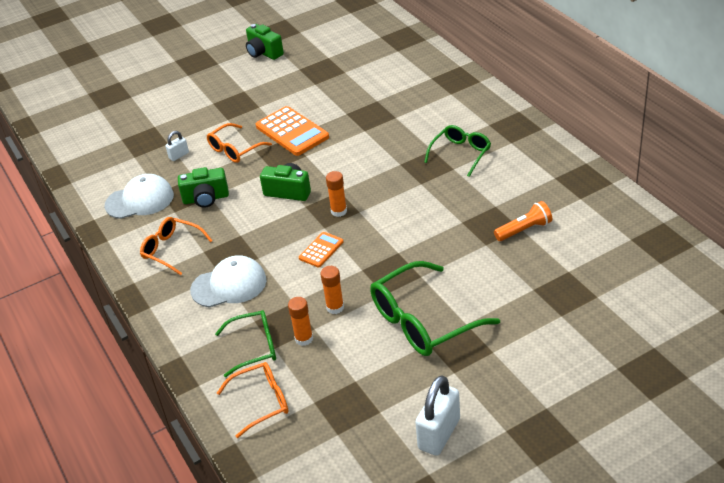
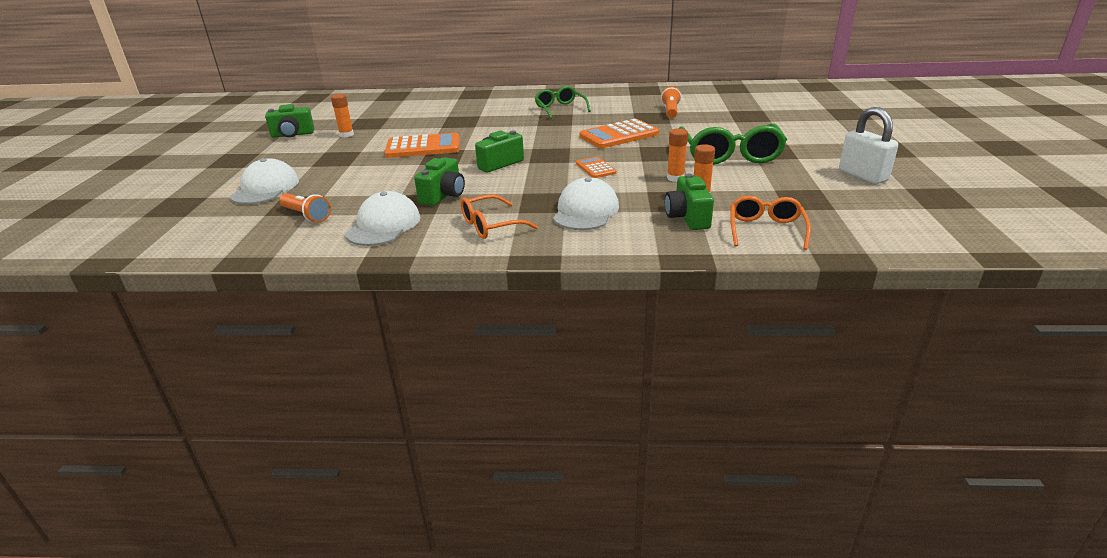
camera: 60 degrees left, 10 degrees down
(132, 157) = (306, 215): none -> orange flashlight
(160, 111) = (265, 188): none -> white cap
(179, 155) = (354, 194): white padlock -> none
(234, 150) = (398, 171): orange glasses -> none
(255, 347) = (687, 218): green glasses -> green camera
(339, 211) = (557, 153): orange glue stick -> orange glue stick (346, 135)
(417, 226) = (619, 135): none -> orange calculator

